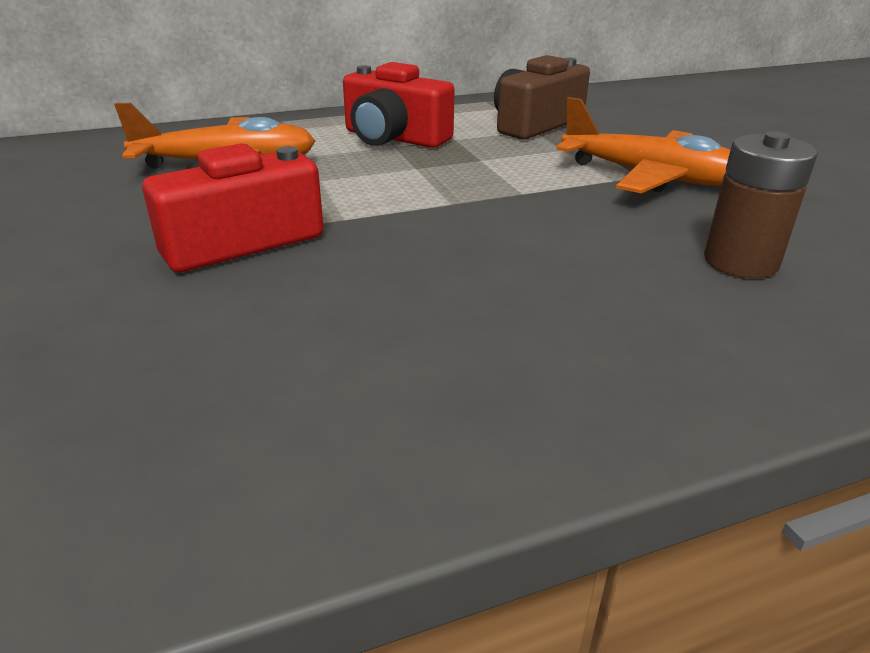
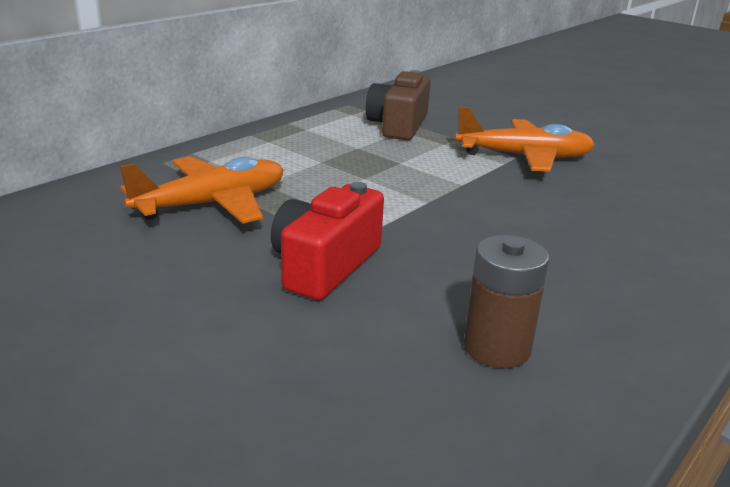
camera: 30 degrees left, 5 degrees down
(394, 138) = (312, 155): red camera -> none
(740, 261) = (636, 206): brown battery -> brown battery (497, 348)

